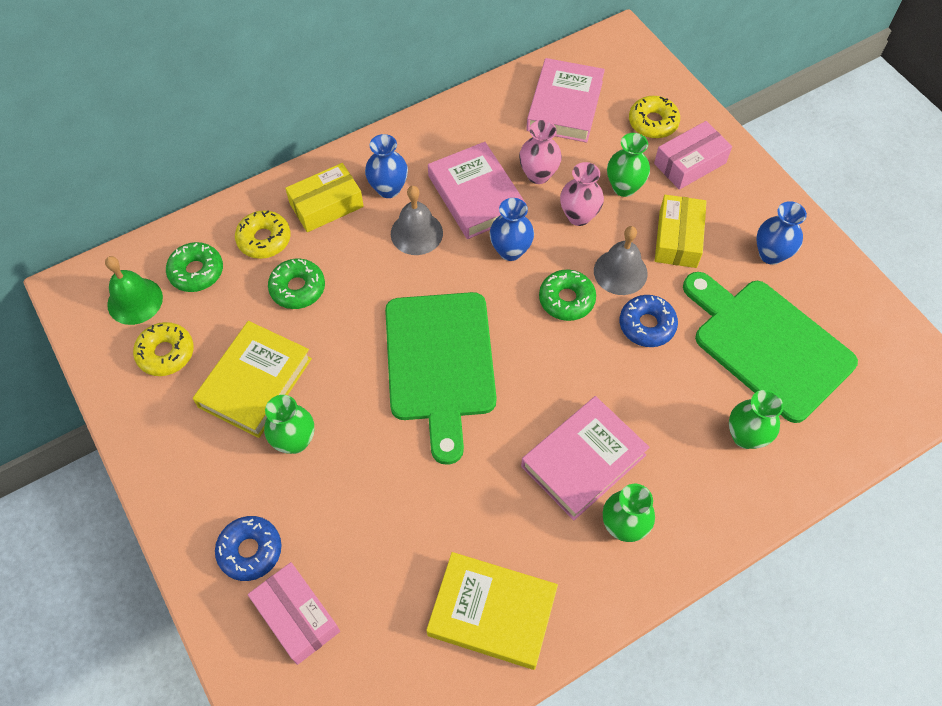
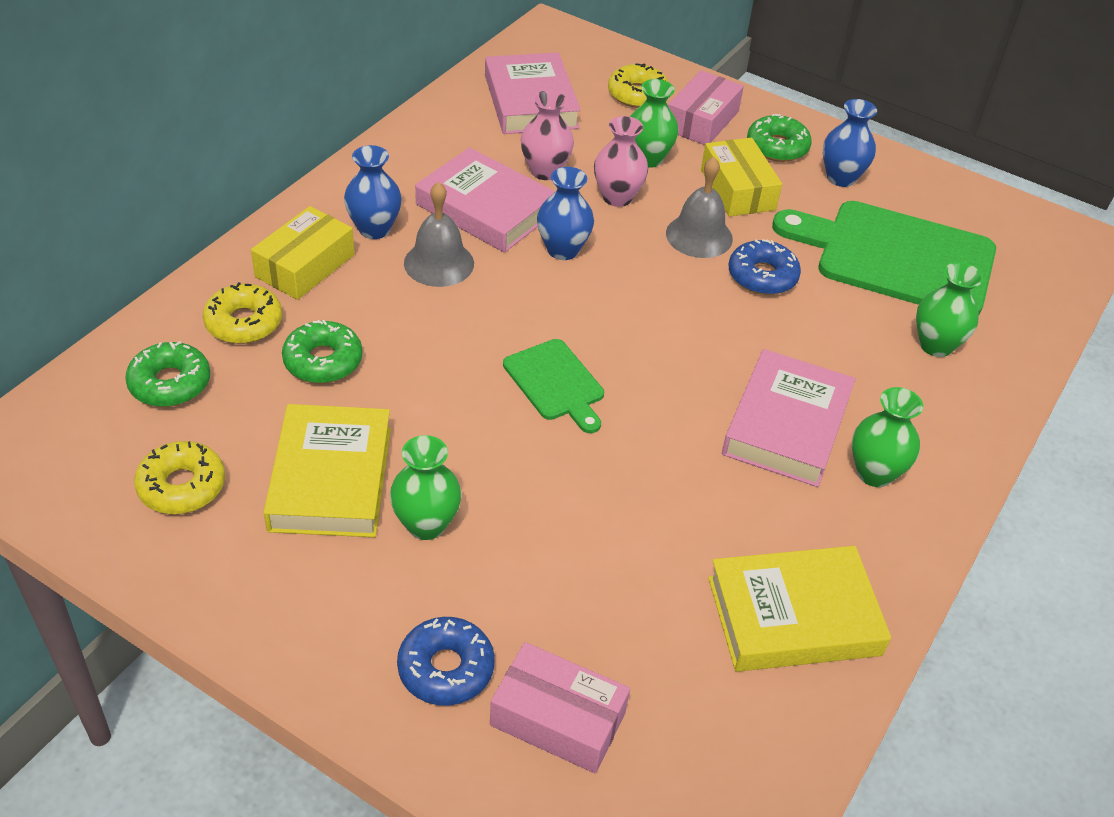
camera: 30 degrees left, 15 degrees down
(135, 301) = (98, 441): green bell -> none
(440, 363) = (556, 383): green cutting board -> green cutting board, size x0.51
(566, 299) = (658, 278): green donut -> green donut (777, 147)

